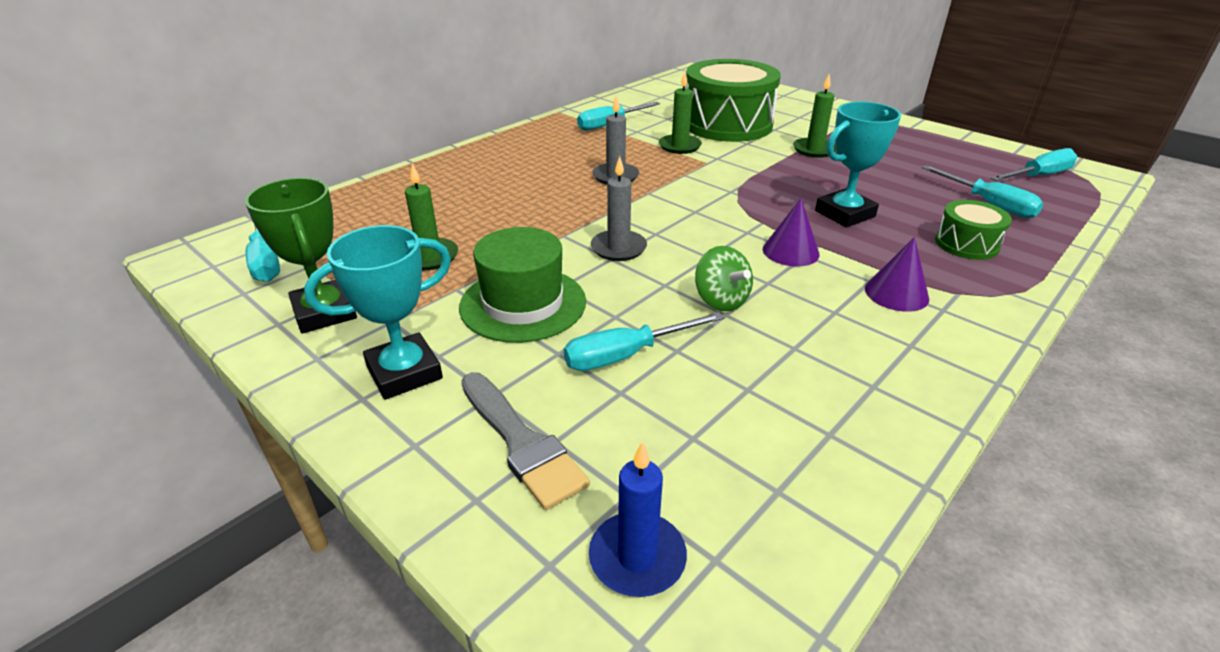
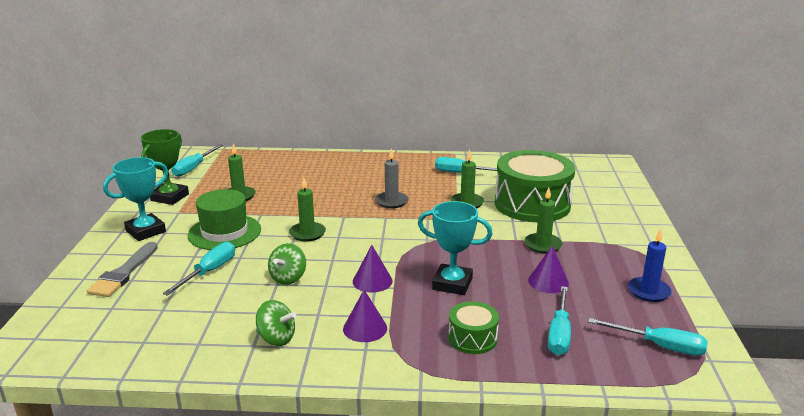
camera: 50 degrees right, 10 degrees down
(404, 372) = (145, 231): turquoise trophy -> turquoise trophy turned 60 degrees counterclockwise
(618, 248) = (307, 233): grey candle -> green candle
(626, 355) = (209, 272): turquoise screwdriver -> turquoise screwdriver turned 90 degrees clockwise
(637, 557) = (77, 322): blue candle -> blue candle (648, 291)
(870, 362) = (276, 338): none -> green spinning top
(887, 173) = (548, 282): none -> purple cone

